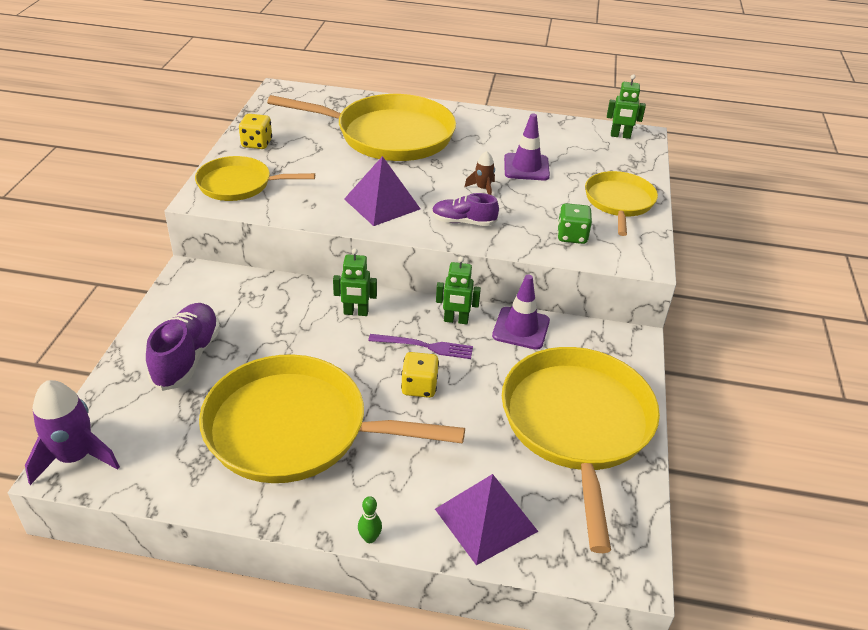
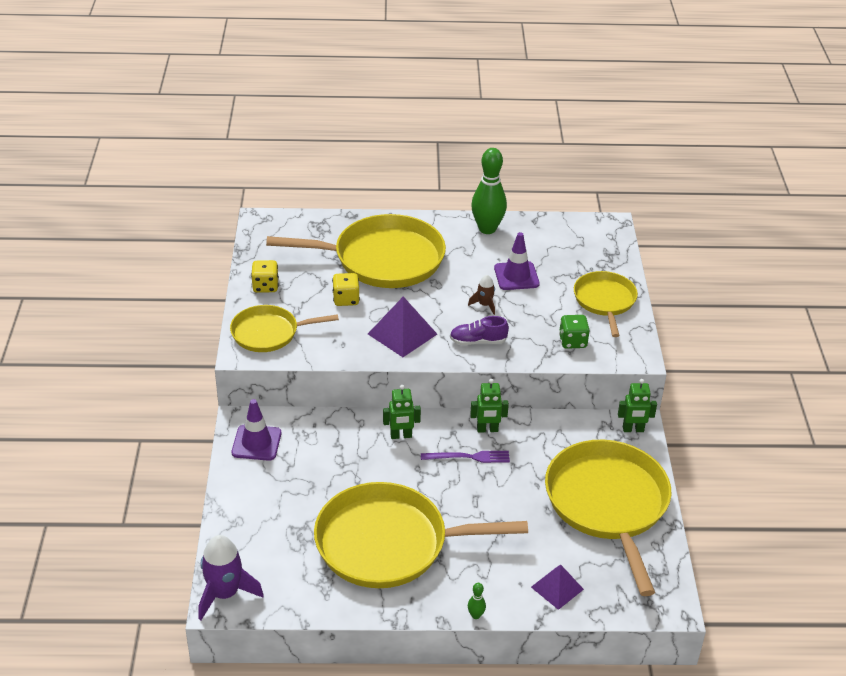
camera: 10 degrees left, 0 degrees up
(187, 357) = (275, 498): purple shoe -> none
(419, 387) = (475, 493): yellow dice -> yellow dice (346, 299)
(485, 520) = (557, 588): purple pyramid -> purple pyramid, size x0.66
(508, 123) = (487, 229): none -> green bowling pin
(521, 328) = (543, 428): purple traffic cone -> purple traffic cone (256, 443)
(620, 136) = (591, 228): green robot -> green robot (633, 429)

